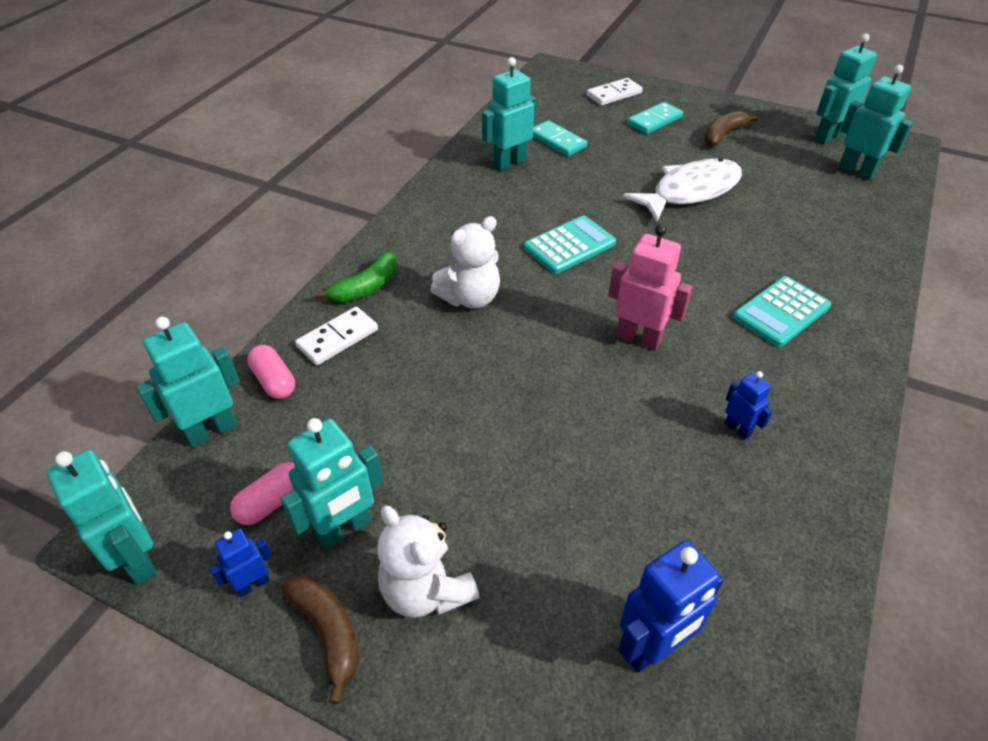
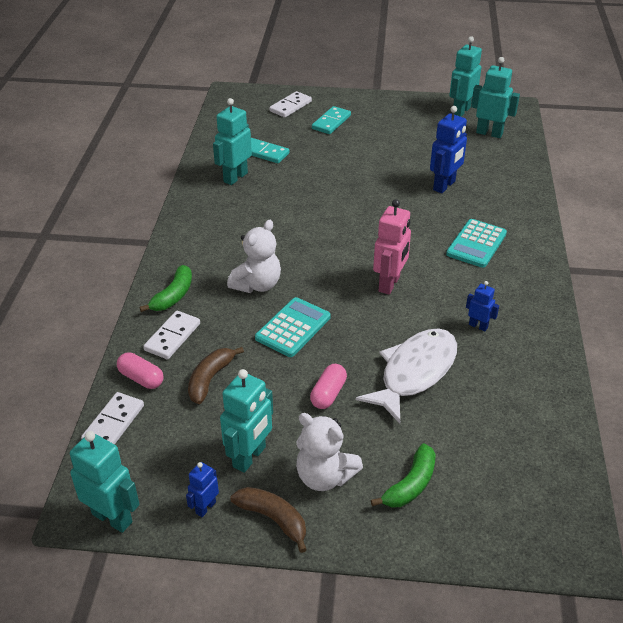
camera: 20 degrees left, 5 degrees down
(211, 430) = (113, 423): turquoise robot -> white domino
(272, 502) = (188, 456): pink capsule -> pink capsule (328, 394)
(538, 646) = (410, 485): none -> green banana
(569, 245) = (311, 230): turquoise calculator -> turquoise calculator (293, 328)
(638, 338) = (389, 284): pink robot -> pink robot turned 105 degrees clockwise
(653, 648) = (479, 465): blue robot -> blue robot (444, 186)
(690, 191) = (381, 172): white fish -> white fish (415, 372)
(723, 135) = (386, 124): brown banana -> brown banana (210, 379)

